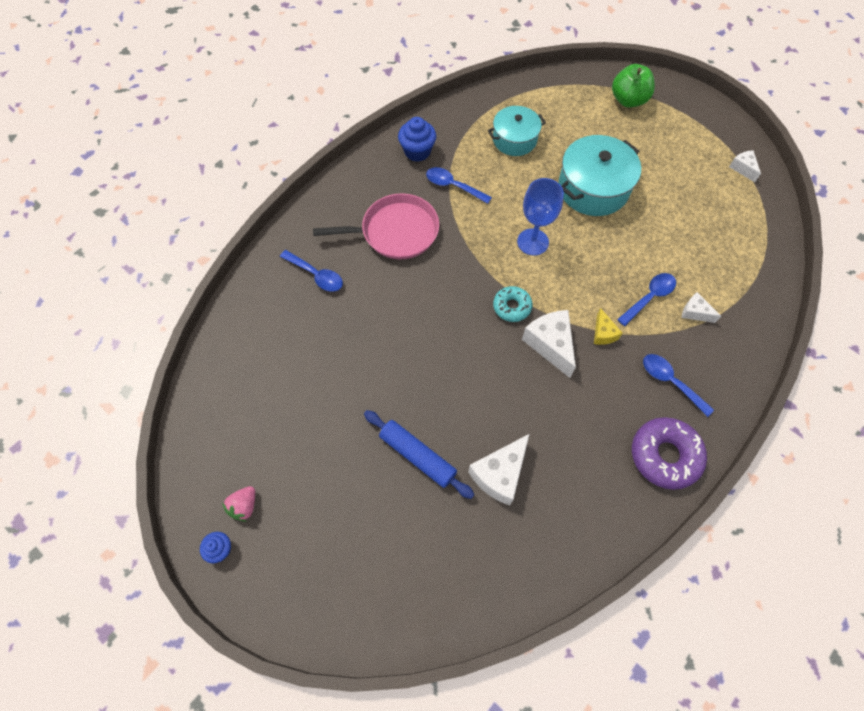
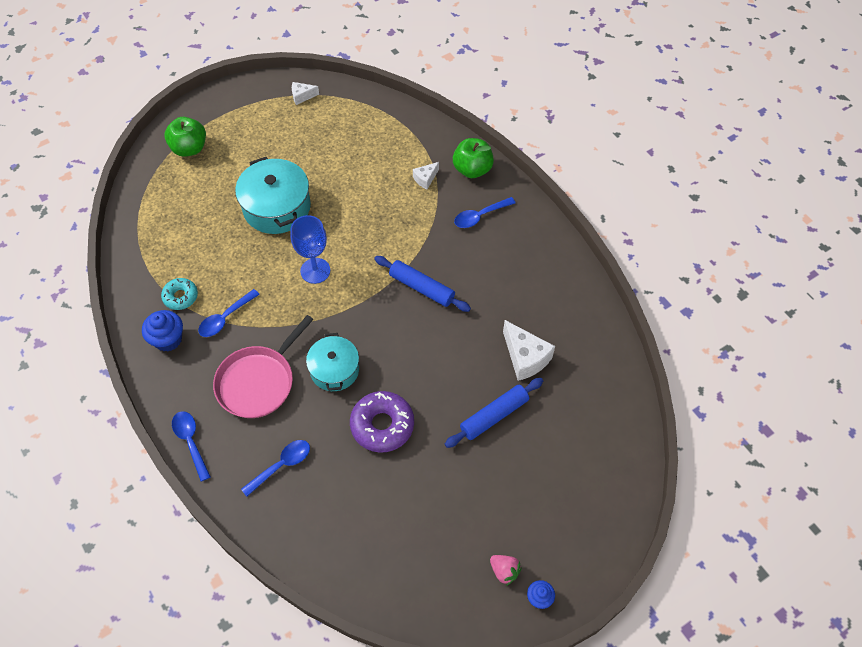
camera: 75 degrees left, 5 degrees down
(395, 232) = (258, 382): pink pan -> pink pan turned 150 degrees counterclockwise
(512, 307) = (376, 306): turquoise donut -> turquoise donut (180, 297)
(514, 139) = (192, 251): turquoise pot -> turquoise pot (334, 370)
(550, 344) = (421, 288): white cheese -> blue rolling pin
(603, 333) = (423, 247): yellow cheese -> none
(649, 297) = (401, 204): blue spoon -> blue spoon (191, 442)
(665, 455) = (538, 241): purple donut -> purple donut (382, 425)
(733, 358) = (472, 169): none -> green apple

